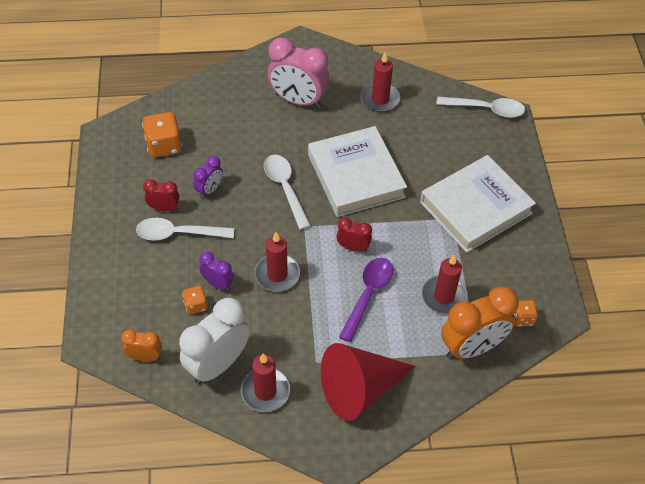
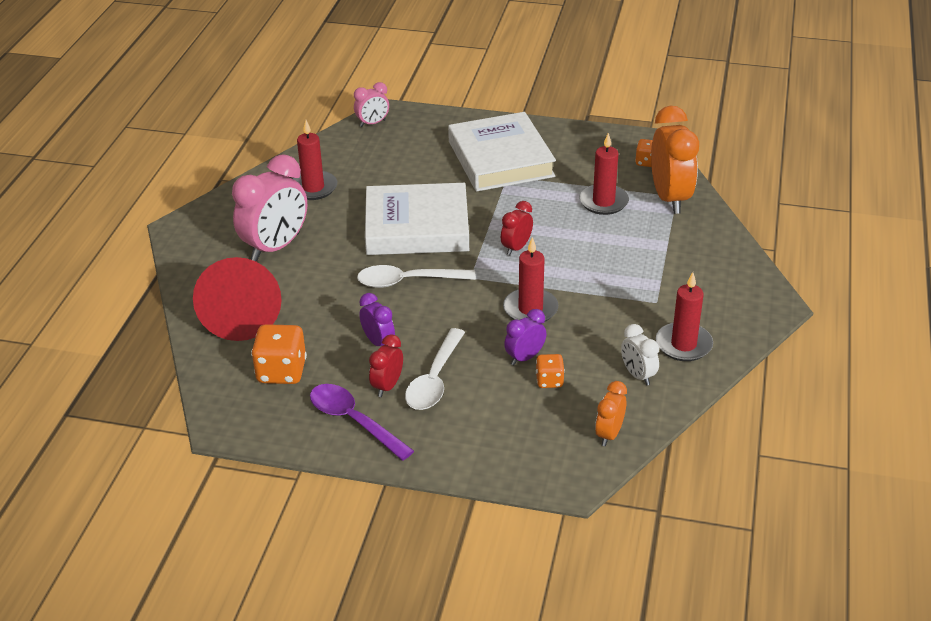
camera: 70 degrees left, 15 degrees down
(218, 364) = (638, 375): white clock -> white clock, size x0.51
(360, 389) = (698, 278): red cone -> red cone (242, 314)
(368, 295) = (583, 250): purple spoon -> purple spoon (353, 421)
(486, 109) = (372, 123): white spoon -> pink clock

